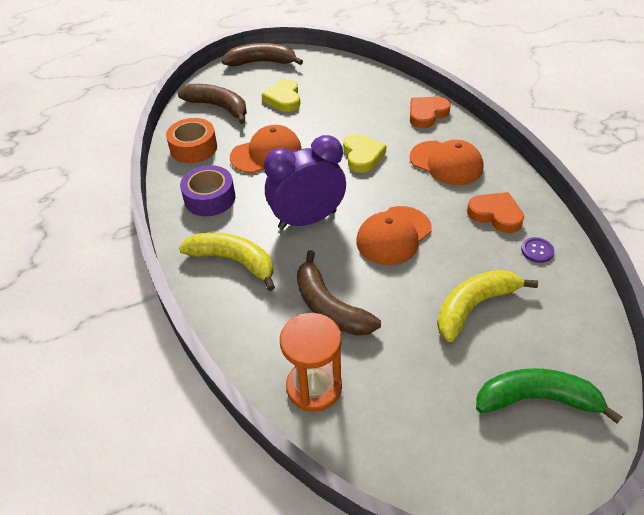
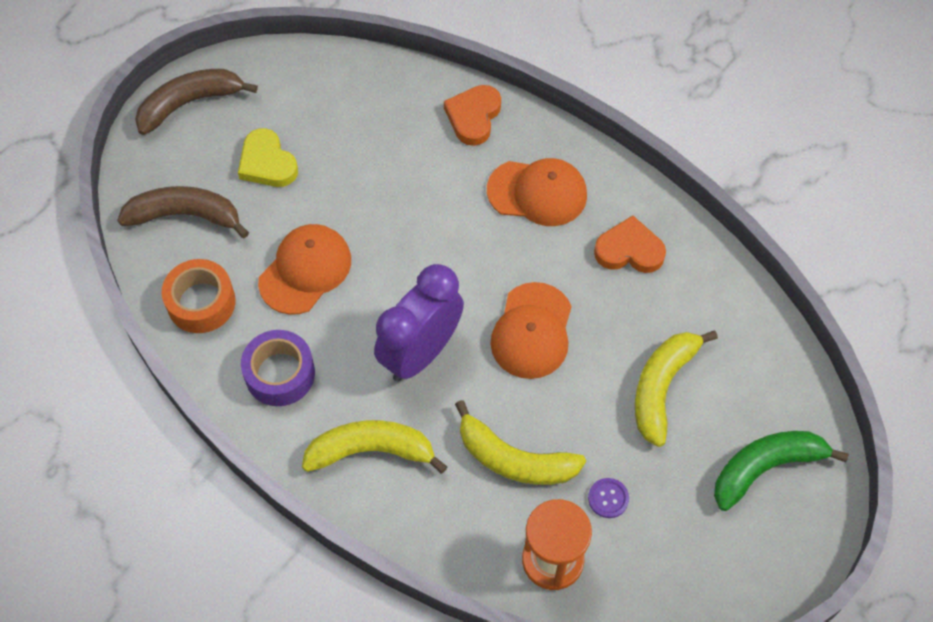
camera: 30 degrees left, 15 degrees up
(329, 307) = (514, 459): brown banana -> yellow banana
(362, 155) = (430, 223): yellow heart -> none
(537, 251) = (694, 283): purple button -> purple button (608, 498)

